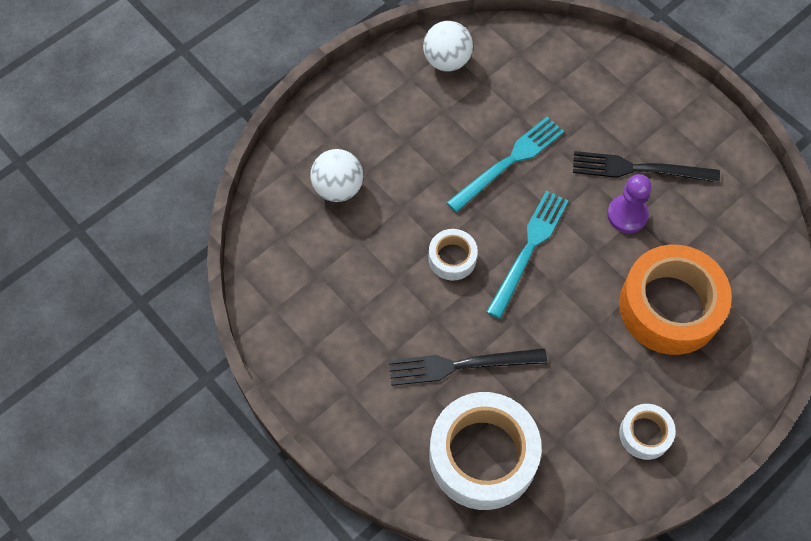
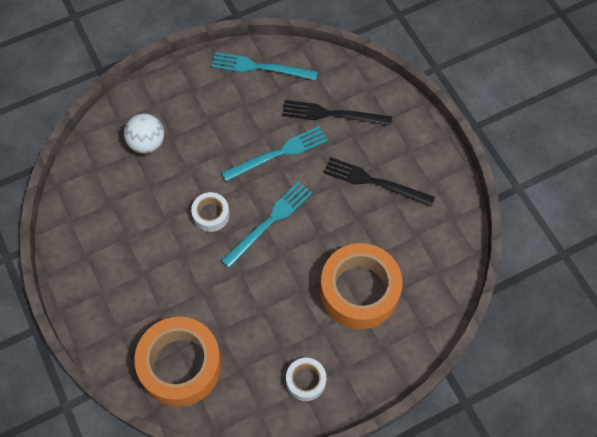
camera: 15 degrees right, 0 degrees up
(447, 60) = (260, 67): white ball -> turquoise fork
(461, 365) = (189, 295): black fork -> black fork (332, 114)
(483, 456) = (180, 365): white tape -> orange tape
(627, 215) = (352, 214): purple pawn -> none

